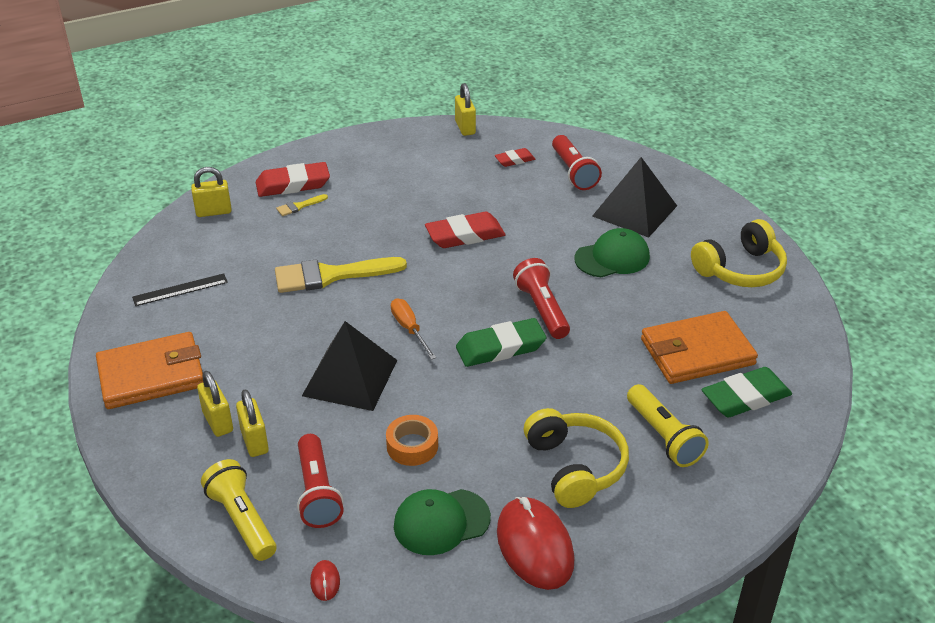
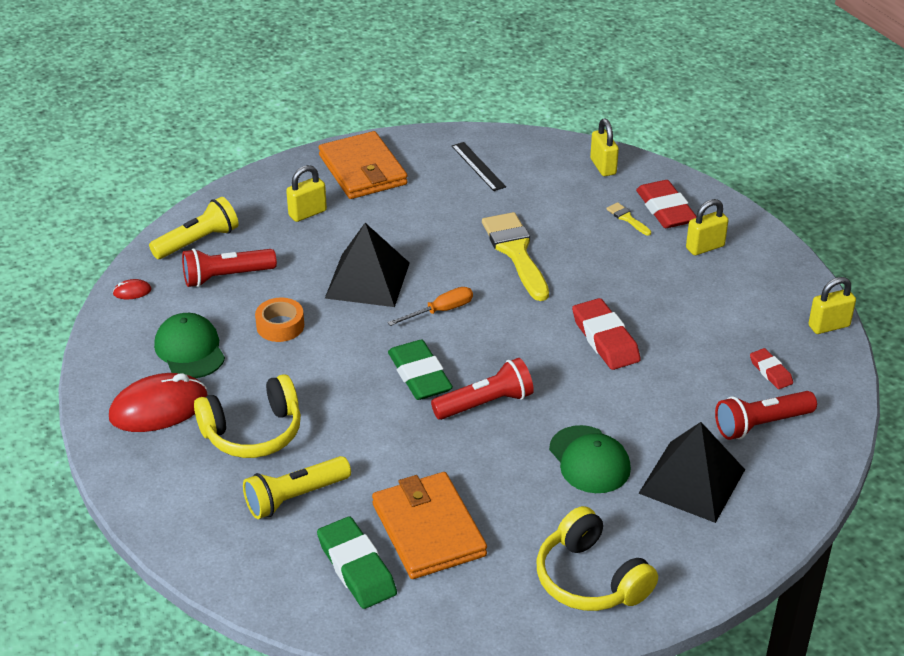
camera: 85 degrees right, 0 degrees up
(254, 441) = (285, 236): yellow padlock -> yellow padlock (705, 247)

